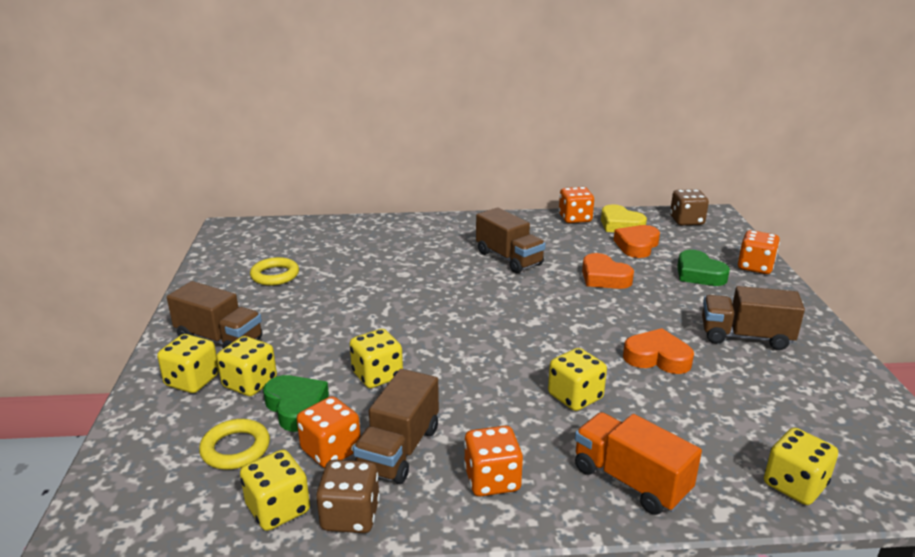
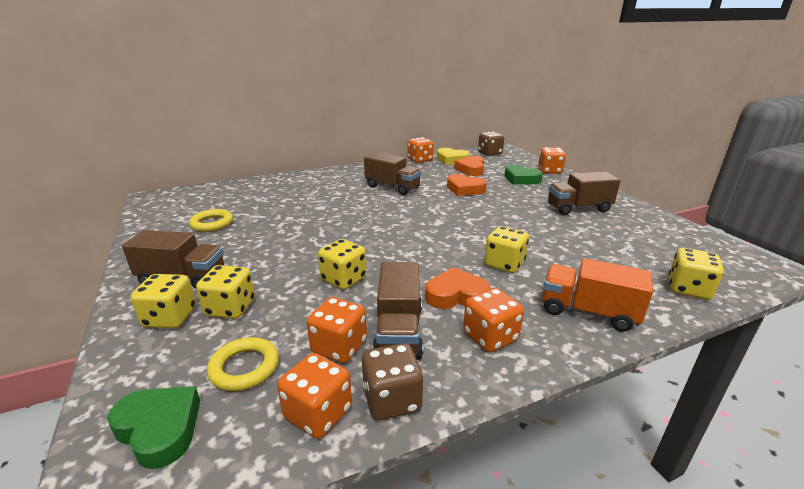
camera: 20 degrees left, 0 degrees up
(278, 509) = (318, 413): yellow dice -> orange dice
(296, 407) = (286, 318): green heart -> green heart (159, 429)
(657, 357) = (537, 229): orange heart -> orange heart (456, 295)

